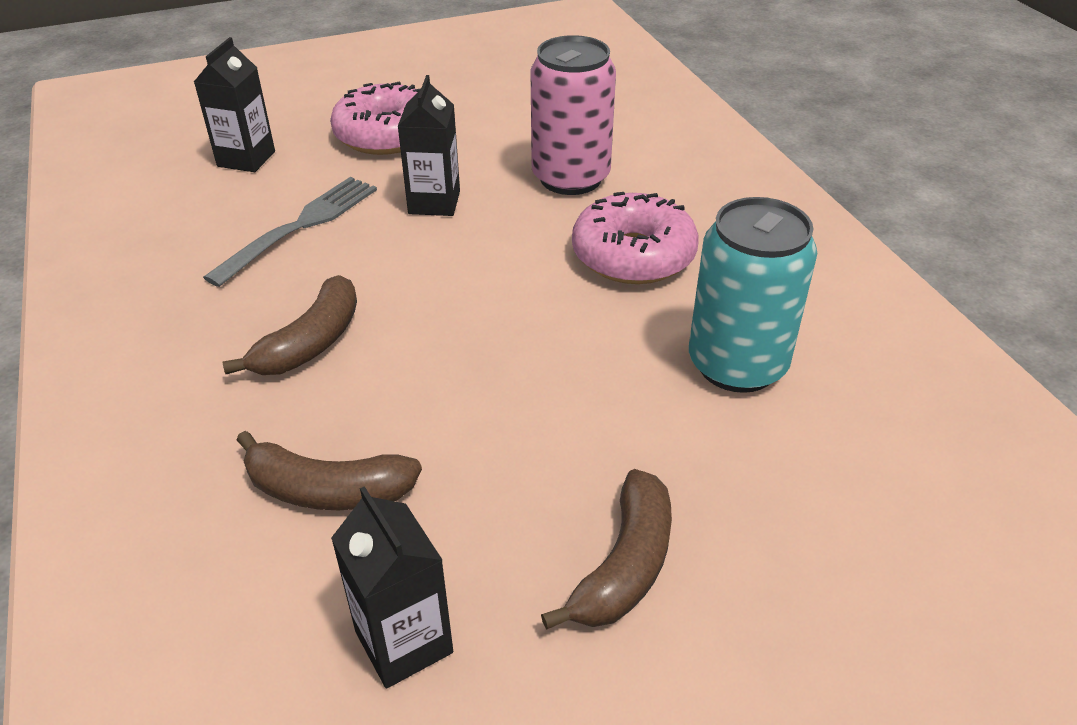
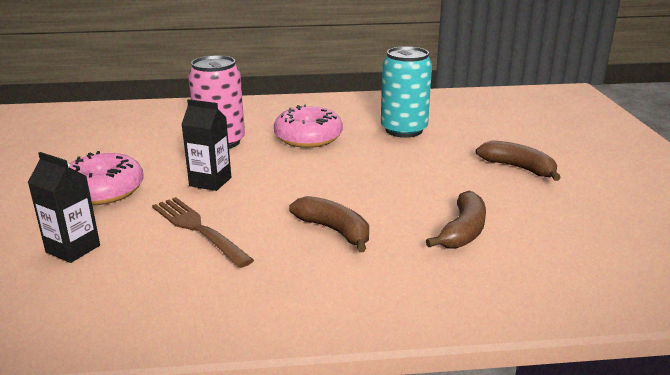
camera: 75 degrees left, 15 degrees down
(300, 226) = (198, 229): grey fork -> brown fork
(404, 642) = (560, 217): black carton -> none

